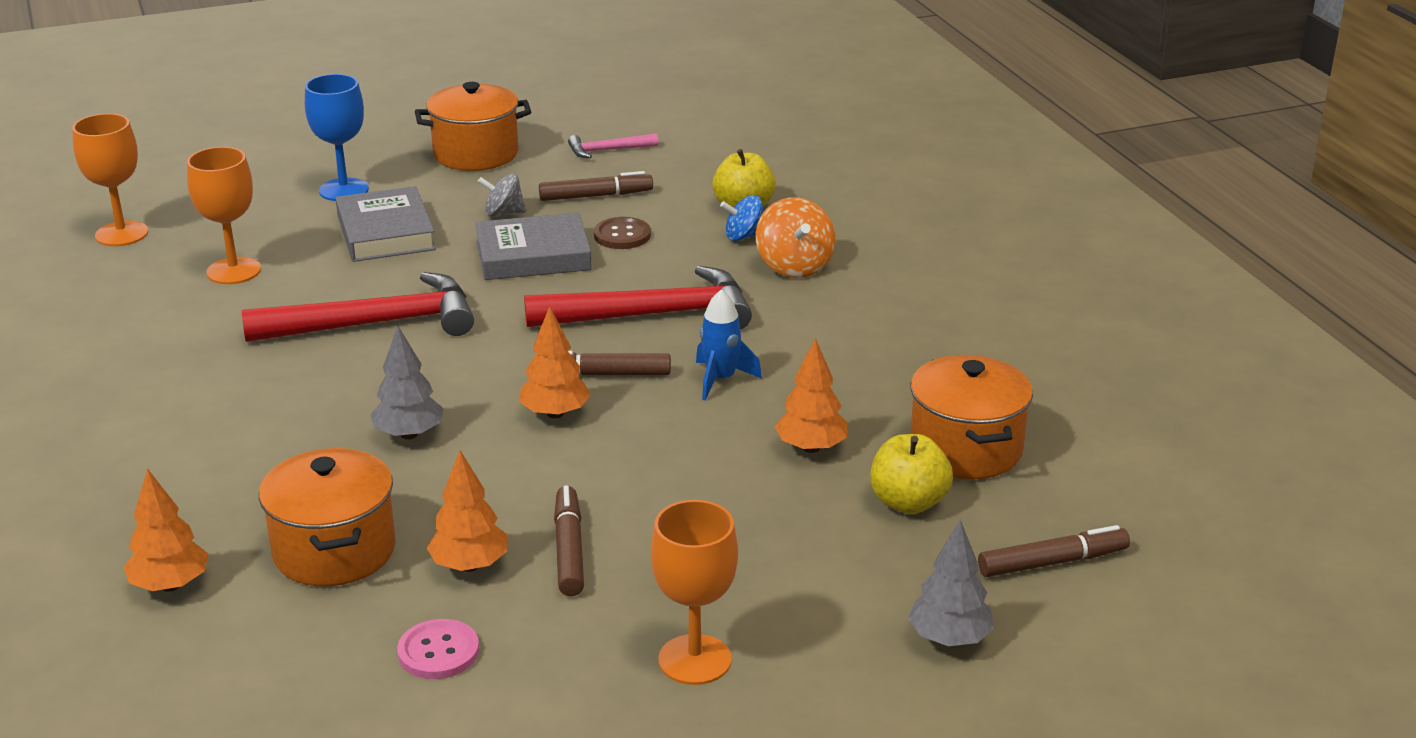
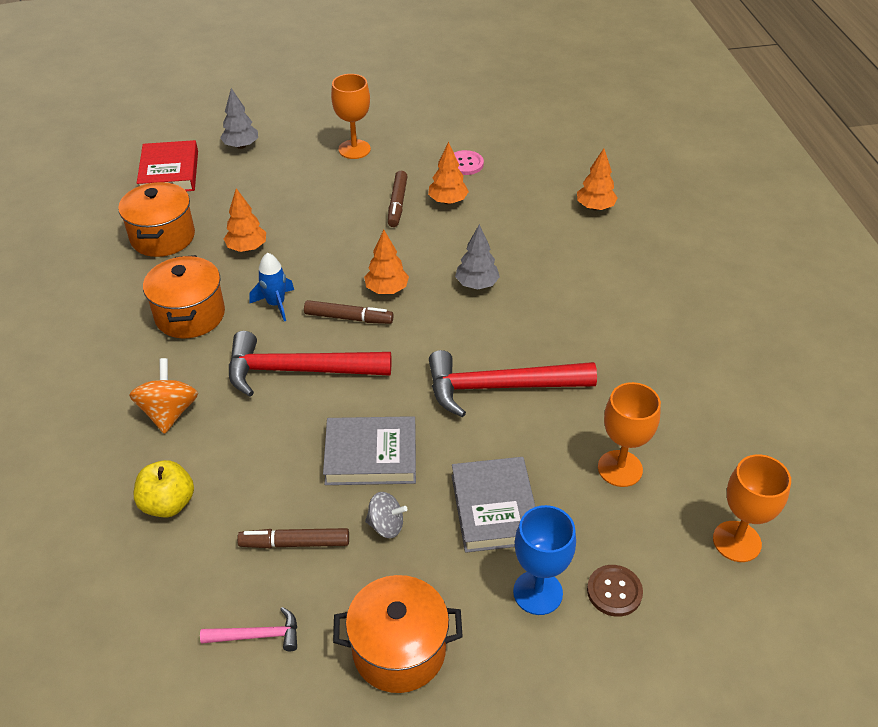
camera: 170 degrees left, 15 degrees up
(334, 551) = (515, 216): orange pot -> orange pot (190, 315)
(622, 235) = (290, 474): brown button -> brown button (614, 591)
(744, 236) = (189, 458): blue spinning top -> none
(908, 502) = (216, 209): yellow apple -> none
(1052, 562) = (169, 172): brown marker -> red book

